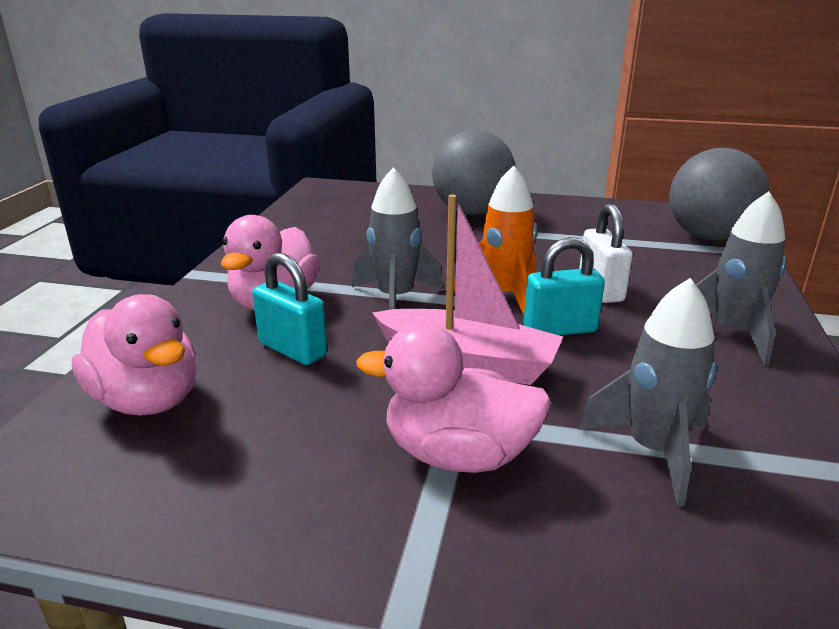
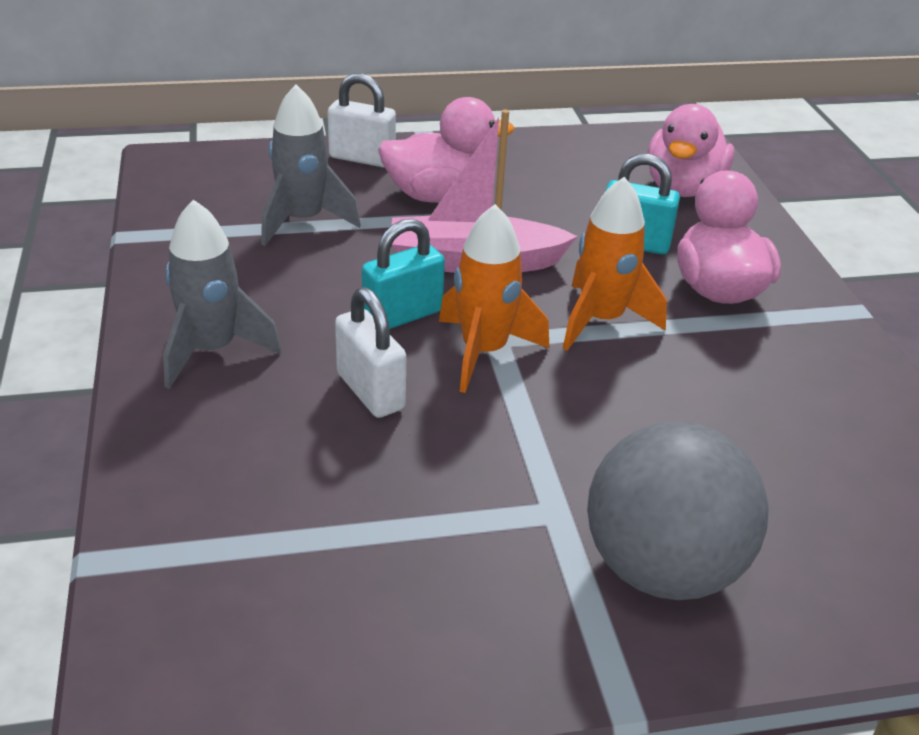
camera: 155 degrees right, 10 degrees up
(147, 400) = (683, 188): pink duck -> pink duck turned 90 degrees counterclockwise
(395, 299) = (601, 320): grey rocket -> orange rocket
(546, 564) = (362, 158): none -> white padlock
(708, 237) = (192, 592): grey ball -> none

